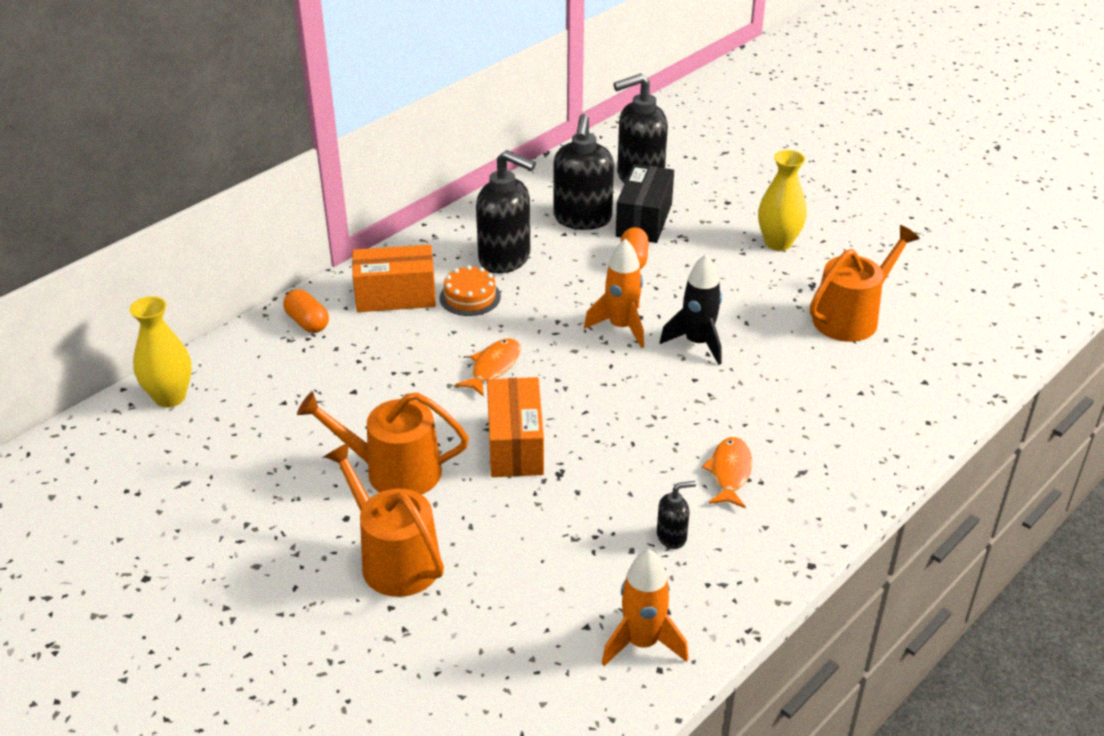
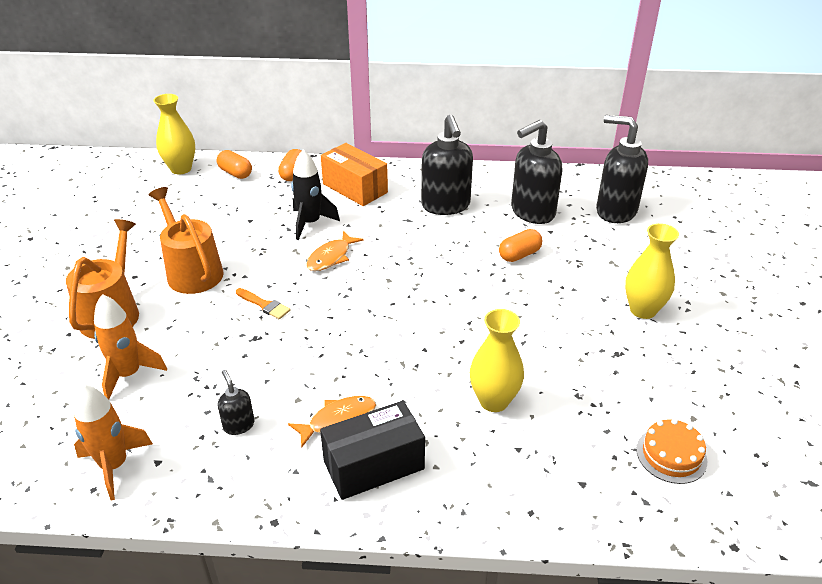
camera: 50 degrees right, 0 degrees up
(243, 361) = (235, 173): none -> orange capsule
(470, 297) = (389, 213): orange cake -> orange cake (671, 455)
(493, 367) = (331, 257): orange fish -> orange fish turned 135 degrees clockwise
(515, 445) = (264, 305): orange box -> orange brush
(621, 327) = (439, 287): orange rocket -> orange rocket (129, 374)
(644, 220) = (571, 237): black box -> black box (373, 465)
(672, 537) = (238, 425): black soap dispenser -> black soap dispenser turned 150 degrees counterclockwise
(697, 343) = (467, 330): black rocket -> black rocket (310, 223)
(797, 376) = (493, 401): none -> yellow vase
(851, 317) = (607, 395): orange watering can -> none

